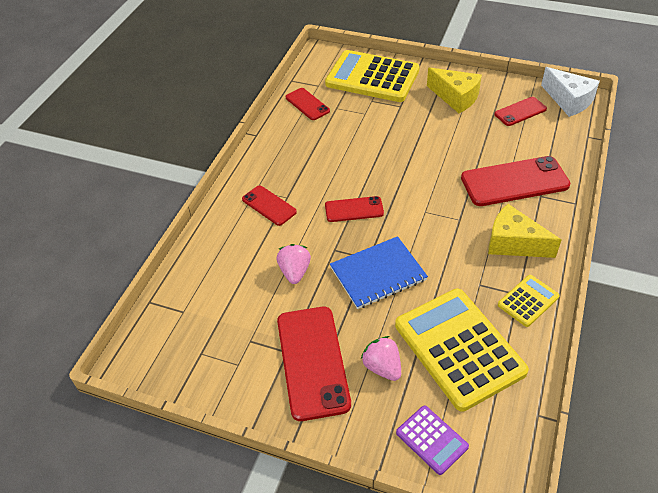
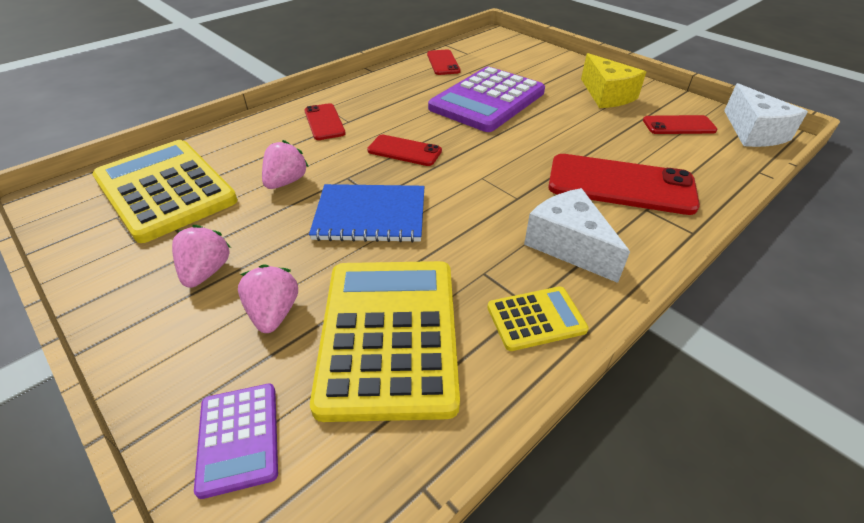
camera: 25 degrees right, 5 degrees down
(312, 362) = (206, 272): red phone -> pink strawberry
(372, 77) = (527, 60): yellow calculator -> yellow calculator (165, 190)
(374, 135) = (487, 100): none -> purple calculator
(513, 243) = (568, 245): yellow cheese -> white cheese

